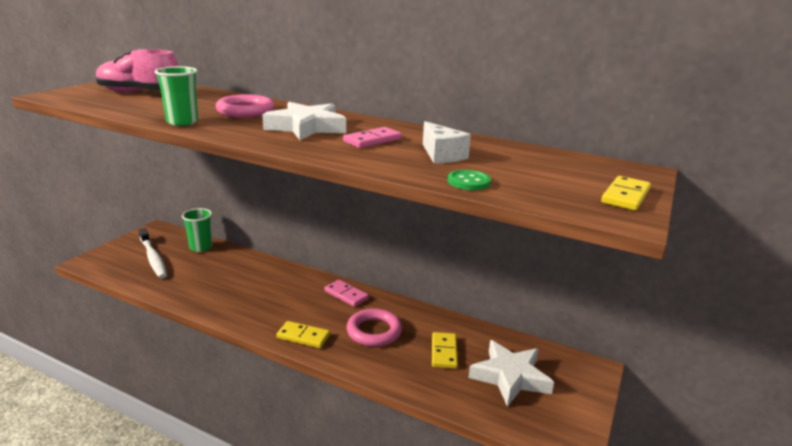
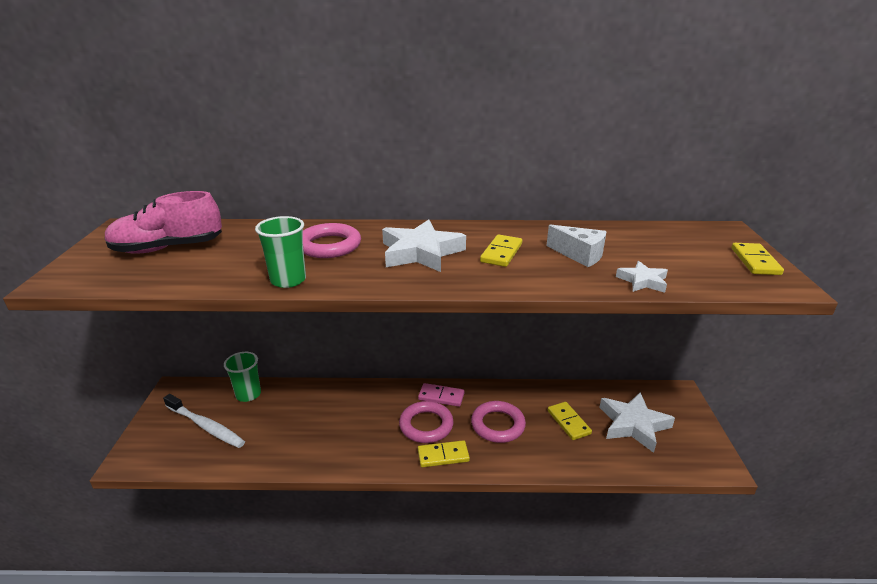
camera: 25 degrees left, 5 degrees up
(312, 311) = (426, 425): none -> pink ring
(372, 140) = (501, 253): pink domino -> yellow domino
(468, 182) = (642, 281): green button -> white star

